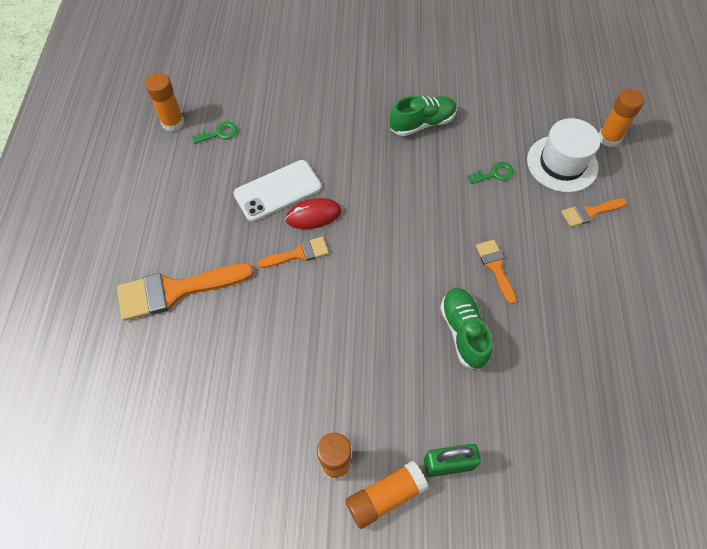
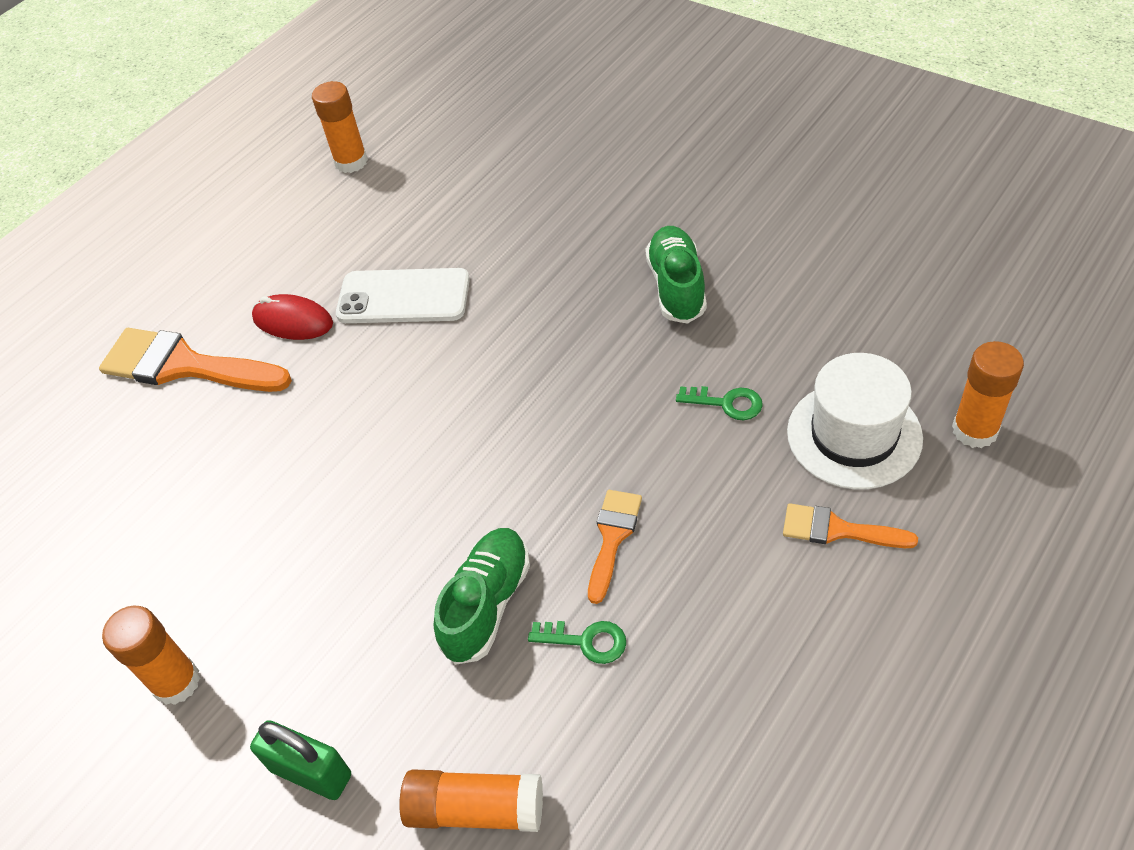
camera: 40 degrees right, 10 degrees down
(219, 133) = (393, 196): green key -> green key (586, 641)
(298, 253) = (361, 388): orange brush -> none
(313, 215) = (421, 348): red mouse -> red mouse (293, 321)
(385, 496) = (198, 762): orange glue stick -> orange glue stick (476, 809)
(422, 123) = (676, 287): green shoe -> green shoe turned 105 degrees counterclockwise

